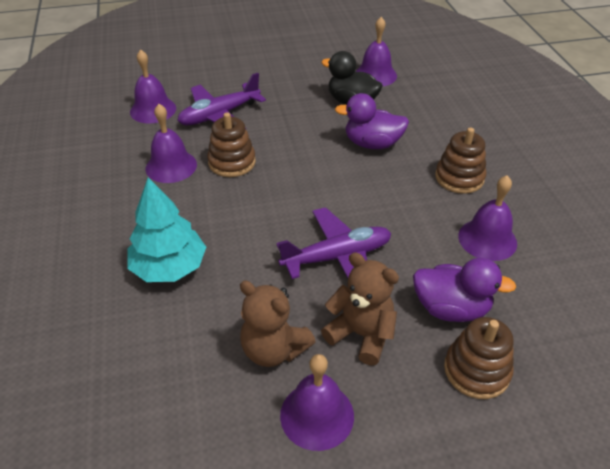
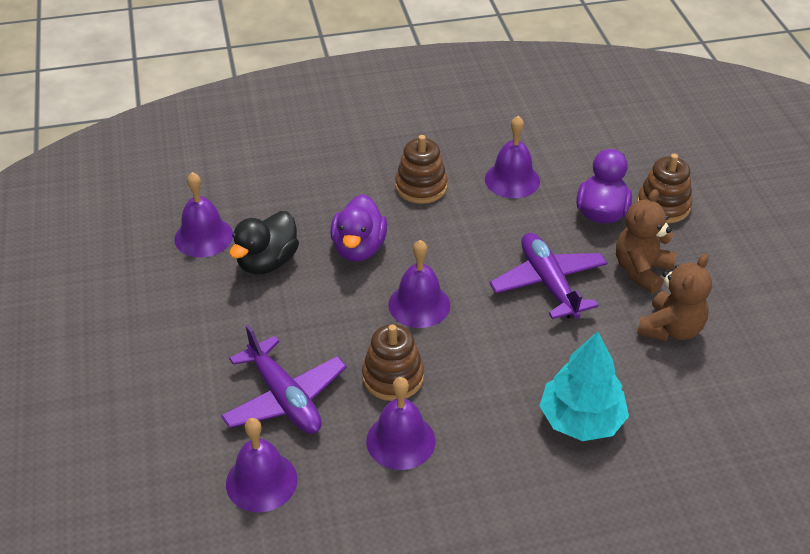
camera: 90 degrees left, 0 degrees up
(317, 415) = (729, 300): purple bell -> purple bell (419, 304)

